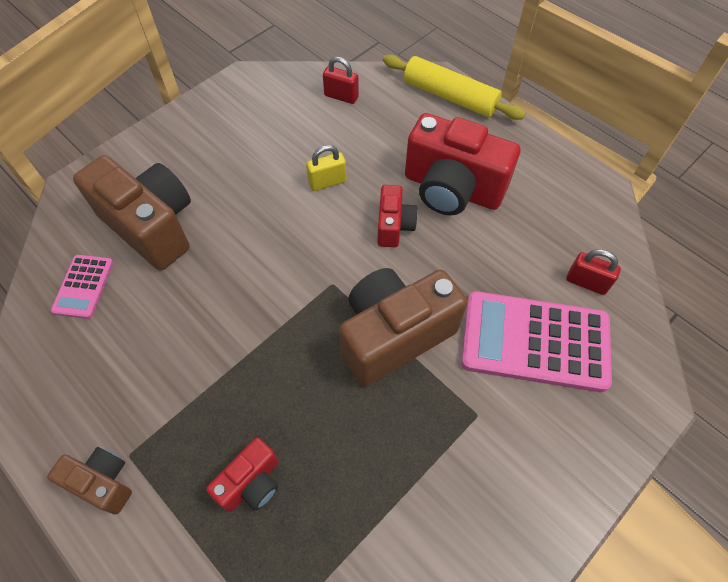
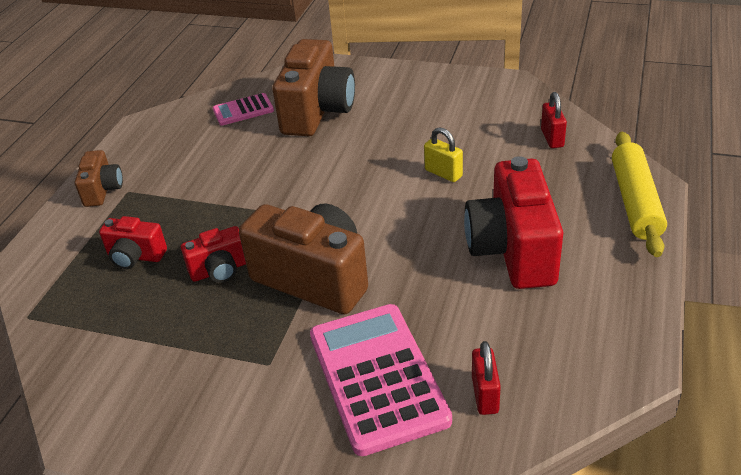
camera: 65 degrees right, 20 degrees down
(394, 226) = (432, 231): red camera -> red camera (220, 270)

